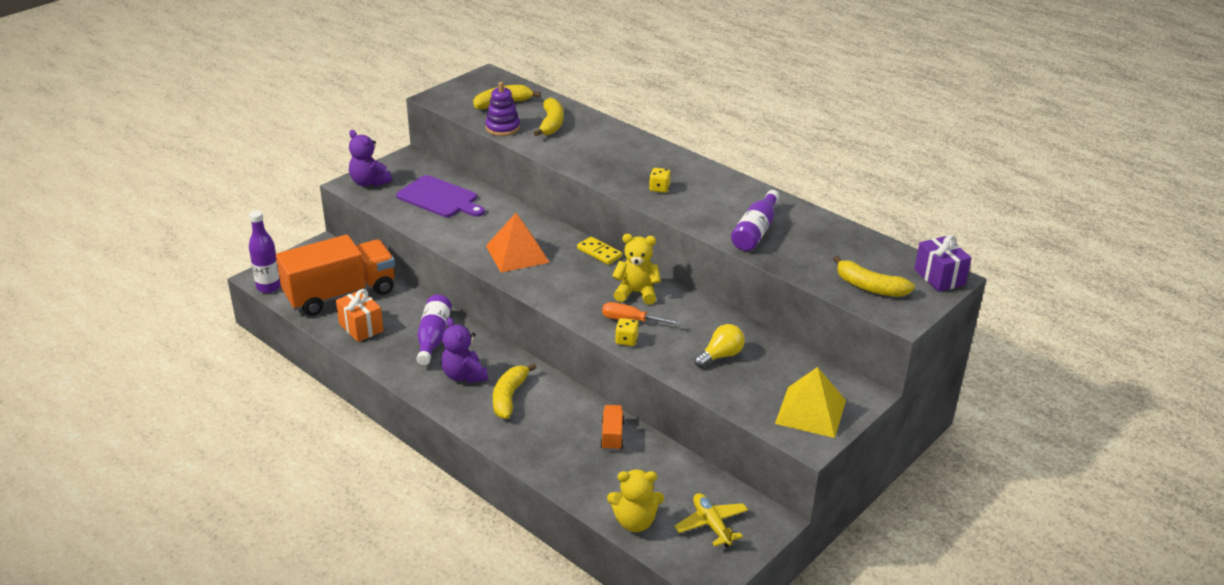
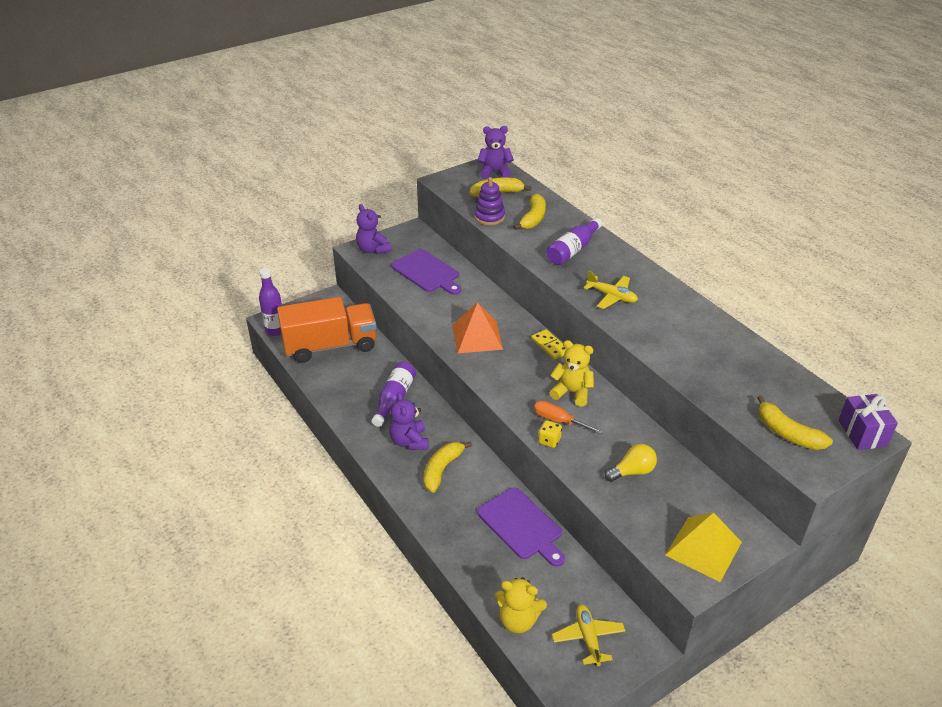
camera: 15 degrees right, 5 degrees up
(361, 327) = (337, 380): orange gift -> none
(493, 83) = (494, 172): none -> purple teddy bear
(612, 436) = (522, 526): orange truck -> purple cutting board
(659, 188) = (612, 296): yellow dice -> yellow plane
(755, 231) = (690, 354): purple bottle -> purple bottle (572, 250)

